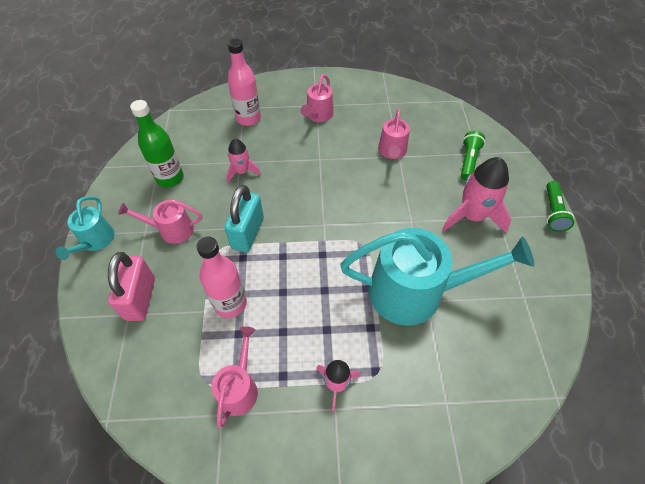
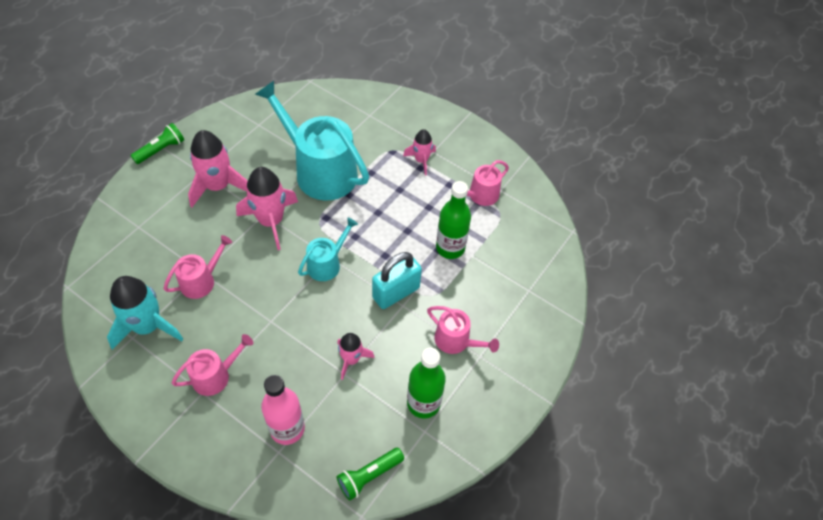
camera: 145 degrees left, 0 degrees up
(95, 241) = (528, 377): turquoise watering can -> turquoise watering can (327, 264)
(140, 298) = (514, 296): pink padlock -> none
(230, 303) = (450, 248): pink bottle -> green bottle
(388, 112) = (147, 326): none -> turquoise rocket
(399, 219) = (271, 221): none -> pink rocket
(468, 161) = (155, 226): green flashlight -> green flashlight (369, 476)

